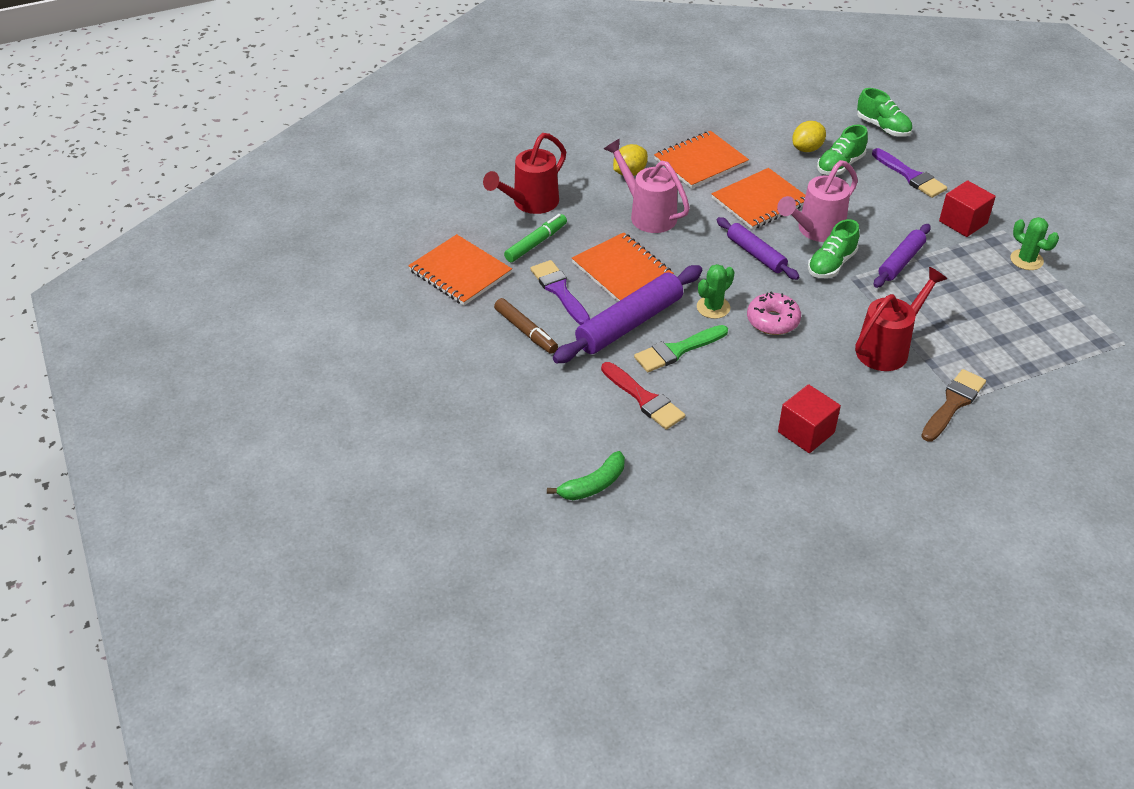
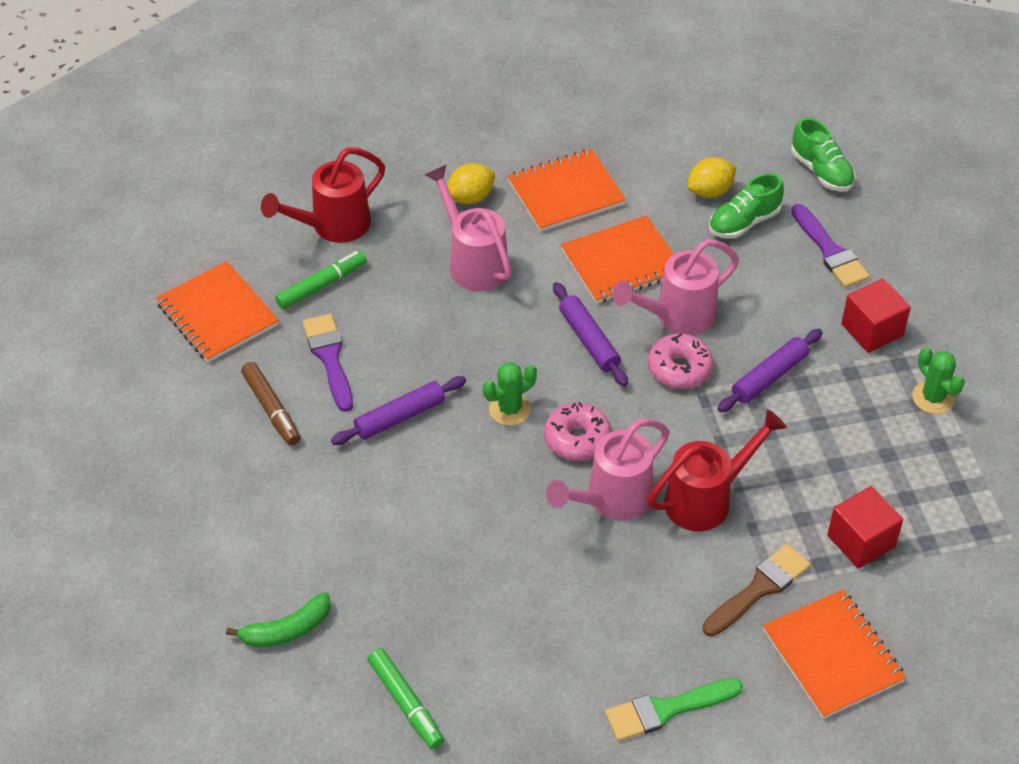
camera: 10 degrees right, 5 degrees up
(622, 270) = (415, 340): orange notebook -> orange notebook (833, 655)
(629, 324) = (400, 417): purple rolling pin -> purple rolling pin, size x0.61
(644, 398) = (383, 523): red brush -> none
(678, 350) = (446, 463): green brush -> green brush (667, 709)
(709, 523) = (405, 702): none -> green marker
(806, 432) = (563, 600): red cube -> red cube (861, 541)
(816, 358) = (612, 499): none -> pink watering can
(831, 264) = (679, 368): green shoe -> pink donut

